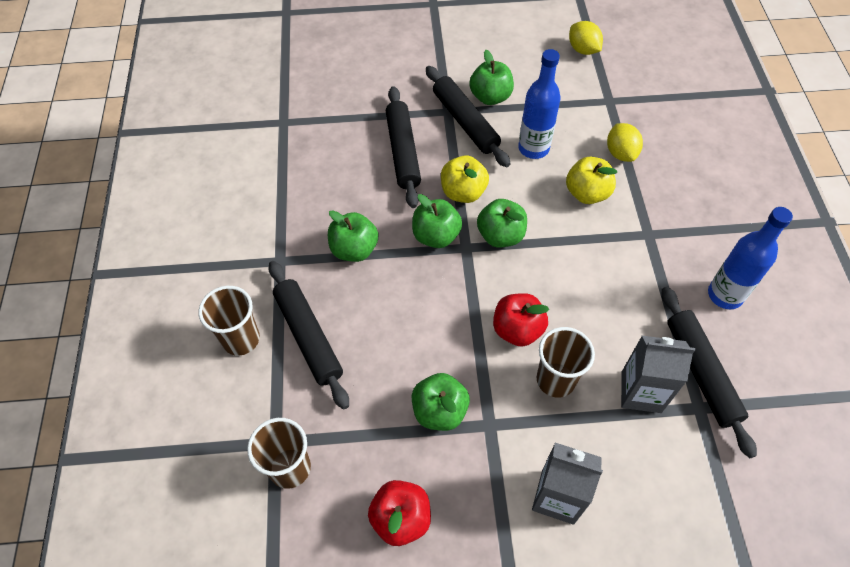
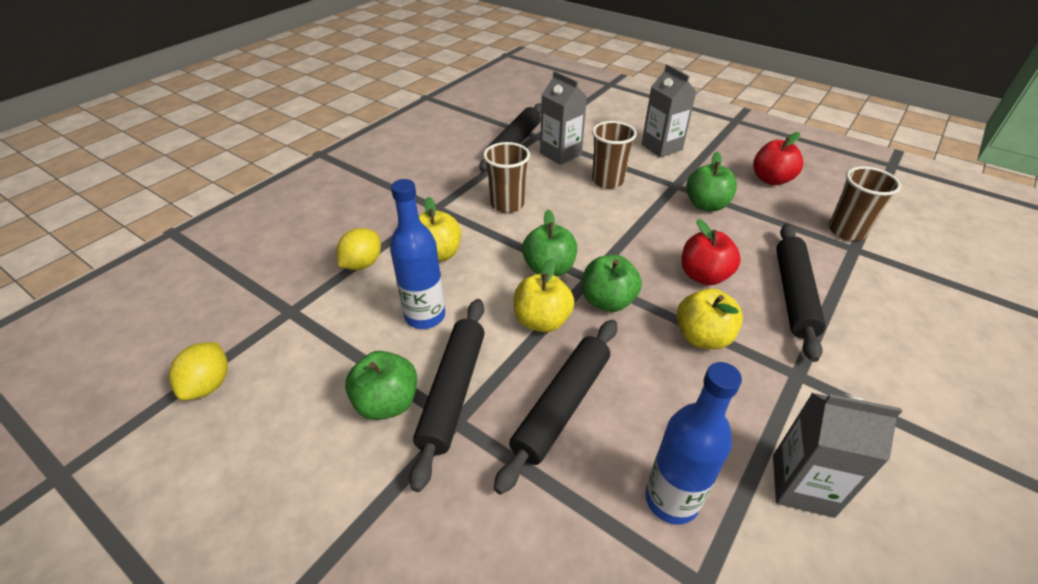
camera: 140 degrees left, 15 degrees down
(241, 339) = (869, 328): brown cup -> brown cup (507, 204)
(254, 191) = (802, 485): none -> grey carton
(354, 249) = (702, 337): green apple -> yellow apple
(517, 330) = (605, 212): red apple -> red apple (704, 276)
(725, 295) = (444, 160): blue bottle -> blue bottle (671, 499)

